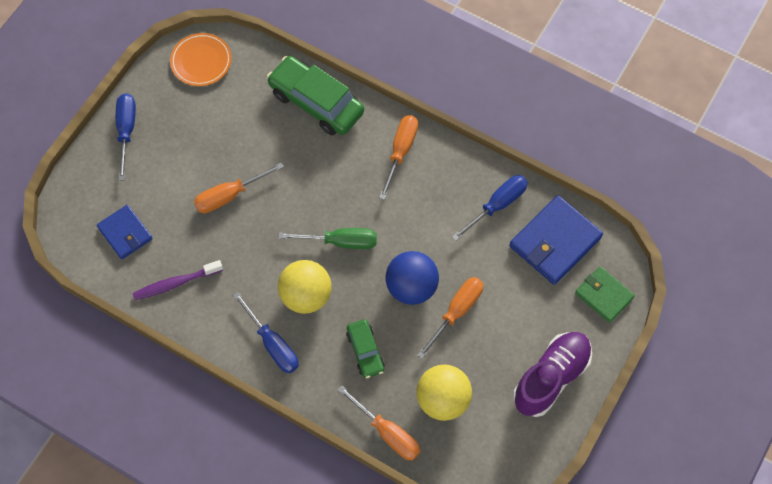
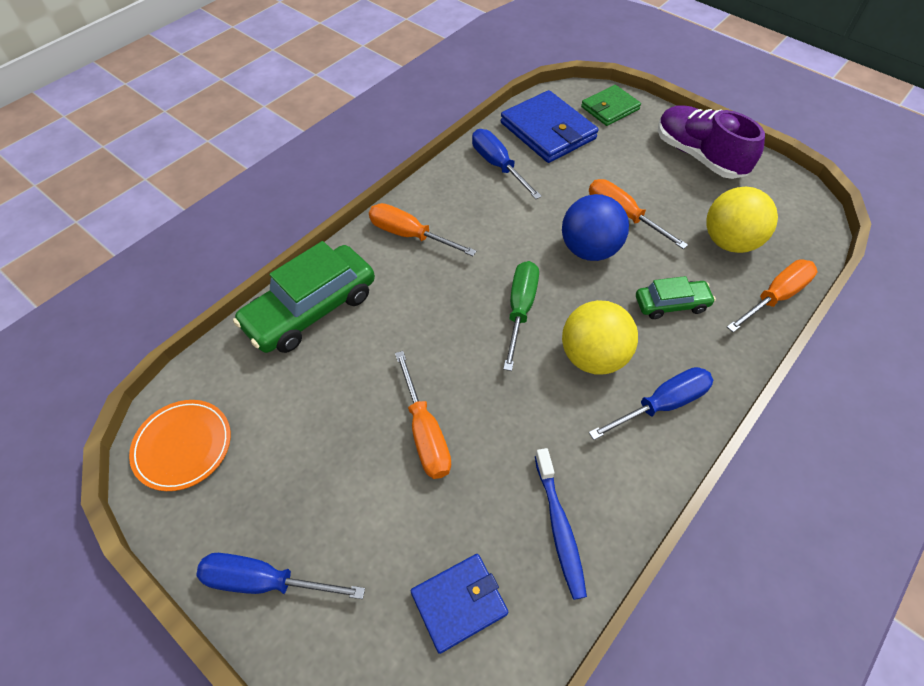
camera: 80 degrees left, 10 degrees down
(175, 283) = (559, 527): purple toothbrush -> blue toothbrush

